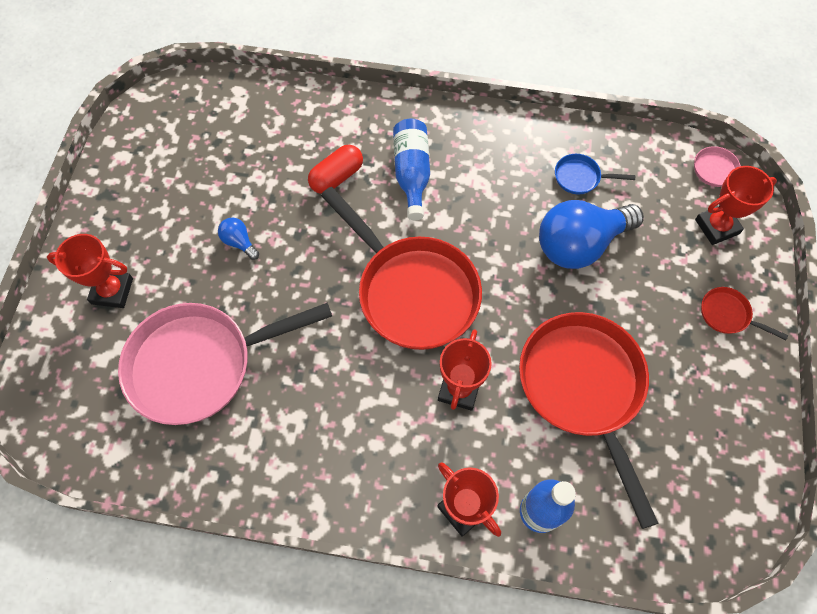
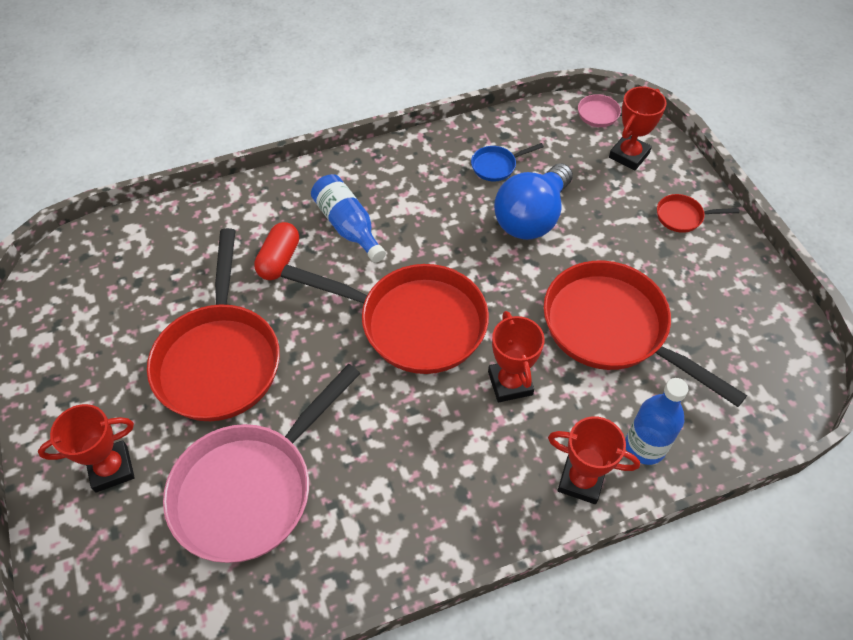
camera: 30 degrees left, 10 degrees down
(239, 242) = (219, 359): blue light bulb -> red pan

